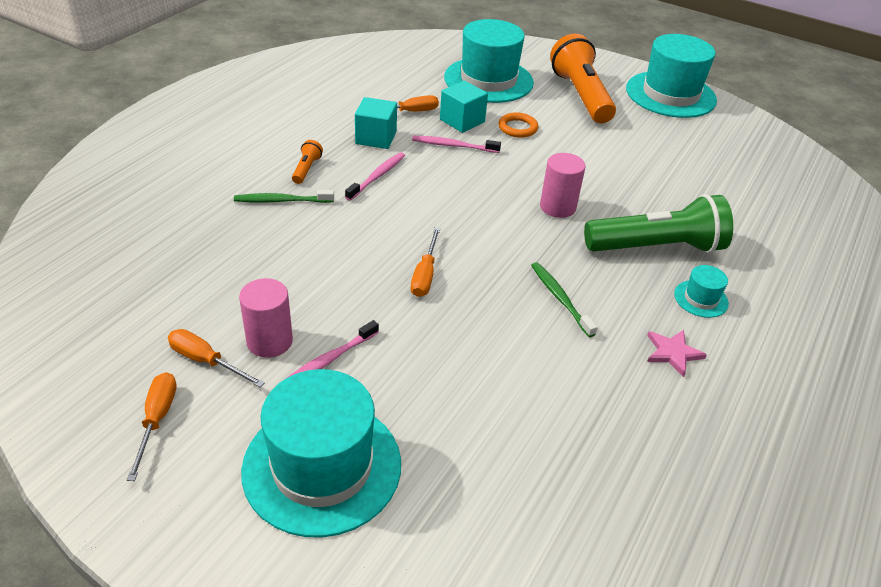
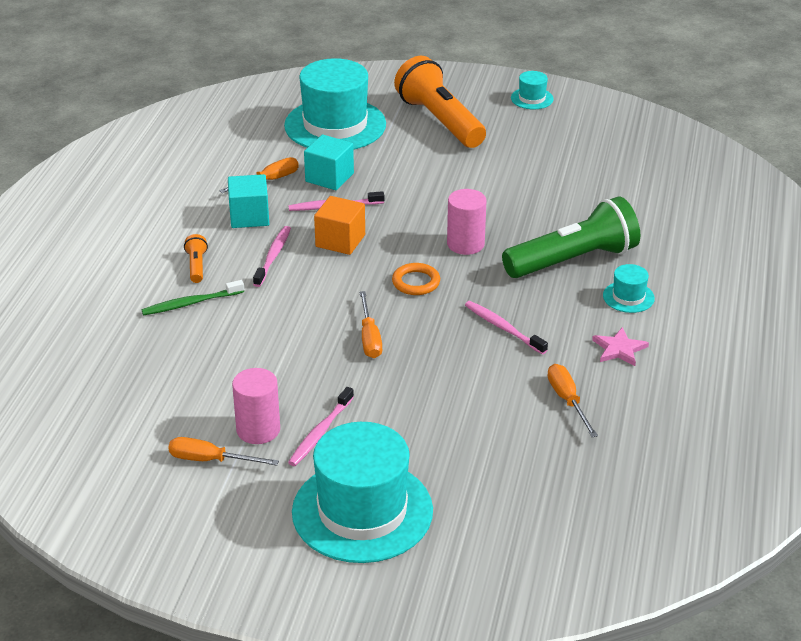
camera: 15 degrees left, 5 degrees down
(157, 420) = (198, 515): orange screwdriver -> orange screwdriver (567, 401)
(444, 177) = (340, 241): none -> orange cube
(517, 128) = (390, 172): orange ring -> orange ring (416, 282)
(560, 298) = (503, 328): green toothbrush -> pink toothbrush
(670, 94) = (532, 98): turquoise hat -> turquoise hat, size x0.43

